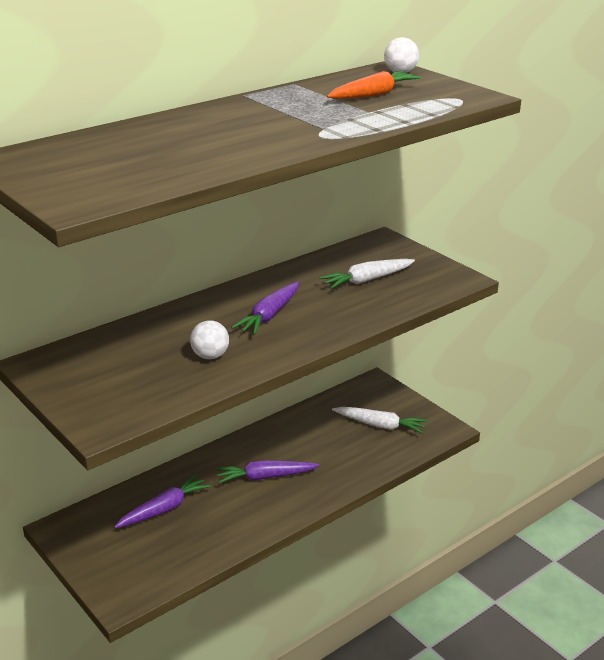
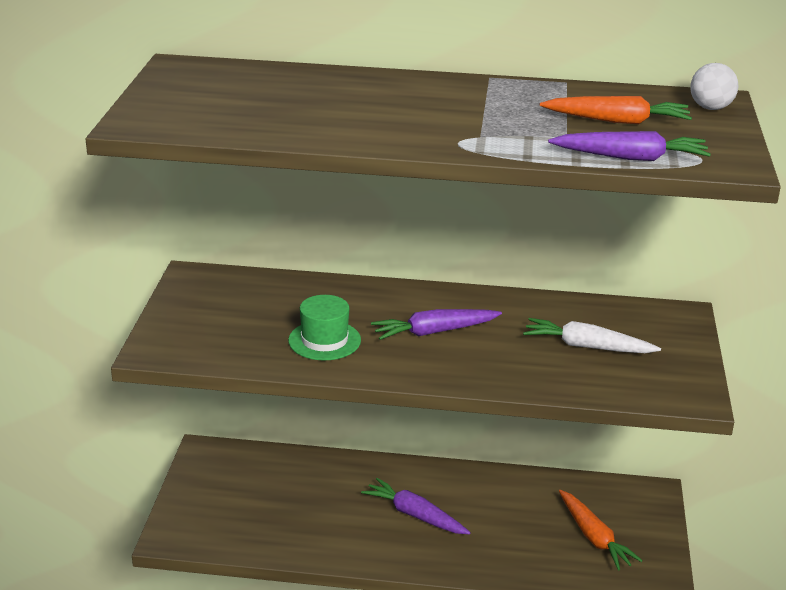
camera: 45 degrees right, 0 degrees up
(164, 509) = (297, 487): purple carrot -> purple carrot (631, 158)
(210, 356) = (324, 340): white ball -> green hat
(380, 425) = (594, 537): white carrot -> orange carrot

